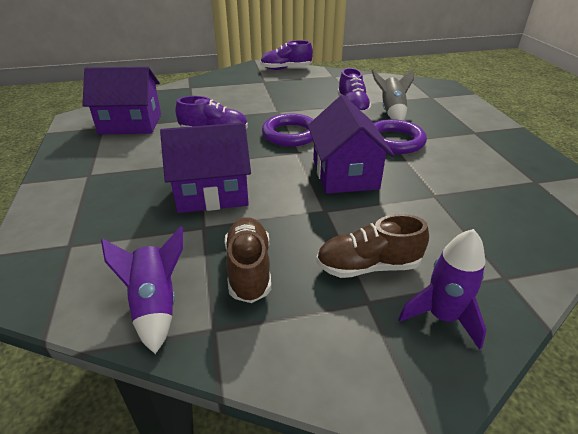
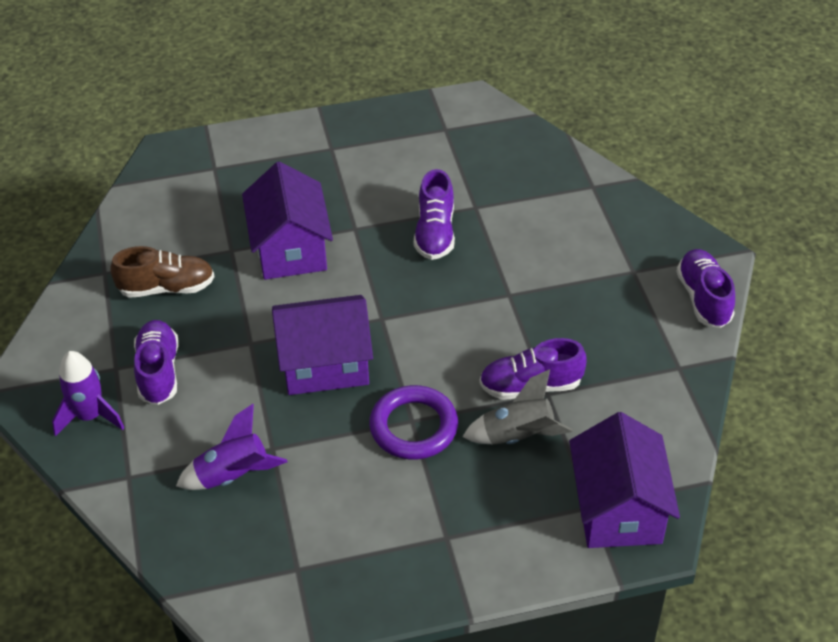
camera: 90 degrees right, 10 degrees up
(130, 124) = (457, 151): purple house -> purple house (618, 509)
(156, 305) = (134, 236): purple rocket -> purple rocket (233, 476)
(290, 134) = (431, 311): purple ring -> none
(368, 266) = (158, 372): brown shoe -> purple shoe

